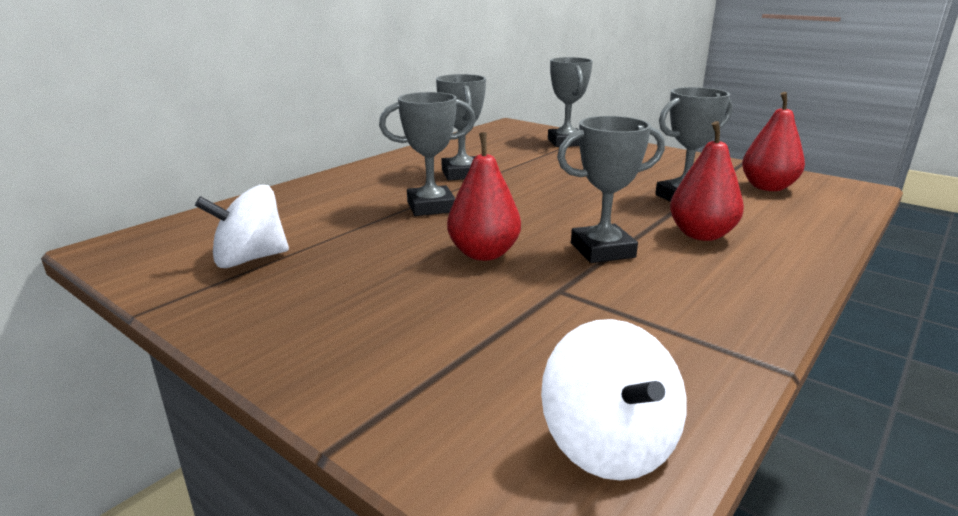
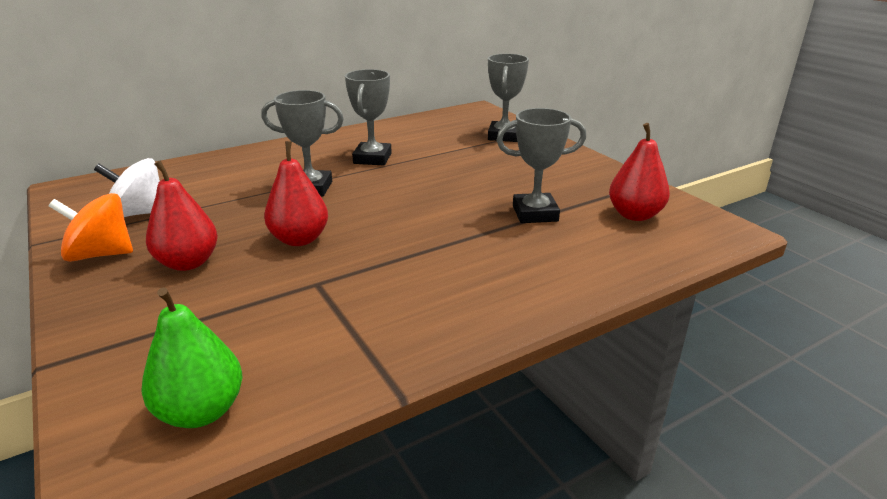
camera: 20 degrees right, 5 degrees up
(253, 308) = (101, 254): none -> orange spinning top
(602, 250) = (394, 254): grey trophy -> none
(609, 444) = (201, 411): white spinning top -> green pear
(701, 235) = (499, 254): red pear -> red pear (188, 263)

